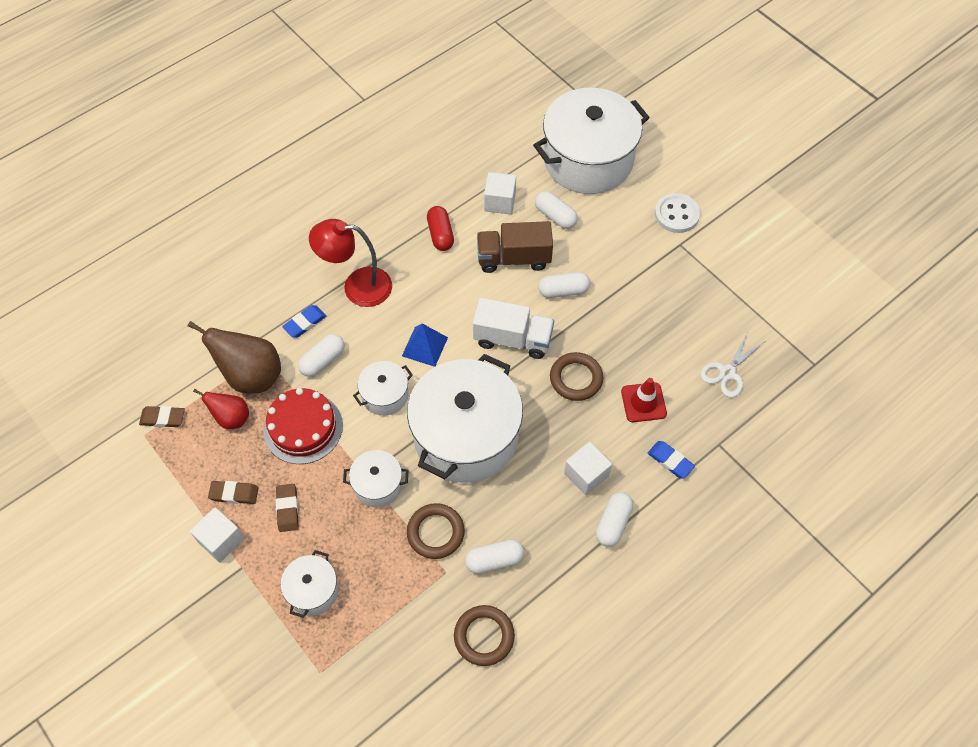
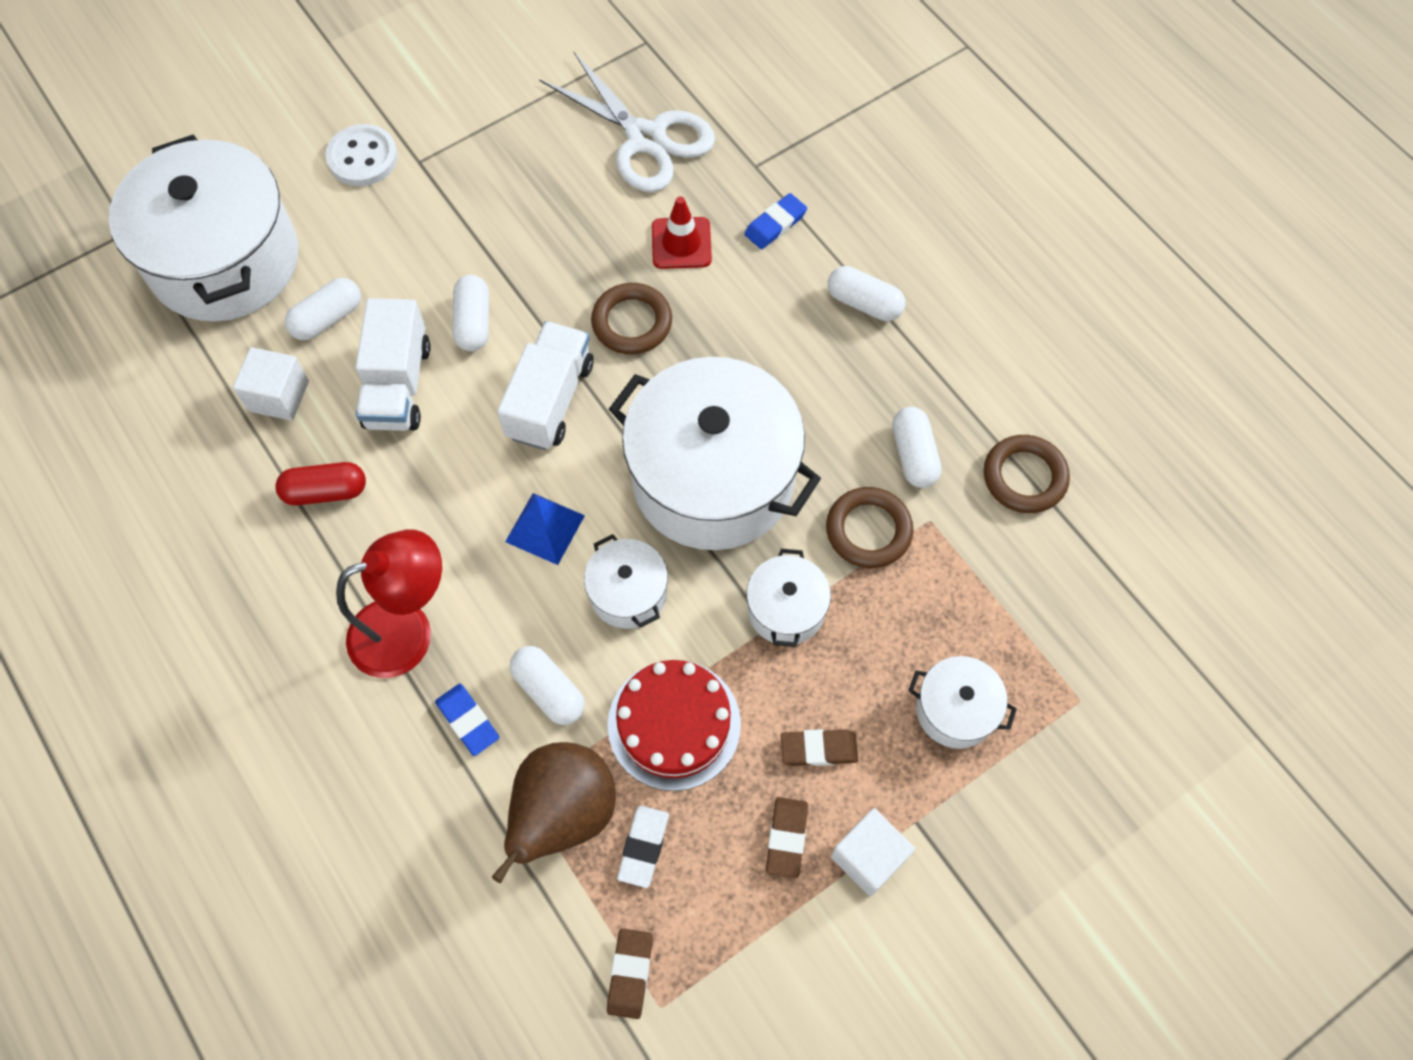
camera: 85 degrees left, 5 degrees up
(231, 418) = (643, 847): red pear -> white eraser
(357, 287) = (407, 631): red lamp -> red lamp turned 120 degrees counterclockwise
(514, 258) = (398, 385): brown truck -> white truck
(586, 475) = (789, 327): white cube -> none
(727, 372) = (646, 139): white scissors -> white scissors, size x1.71

